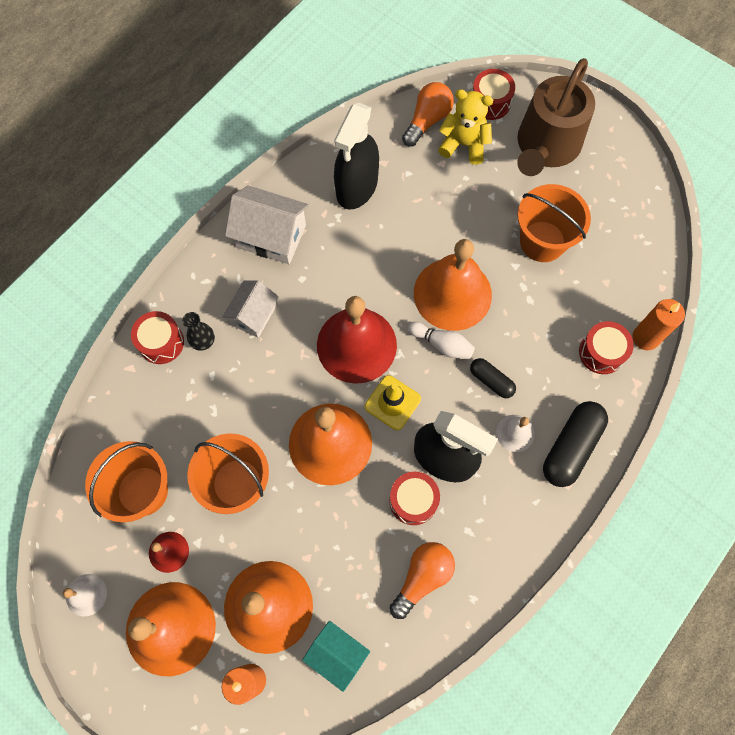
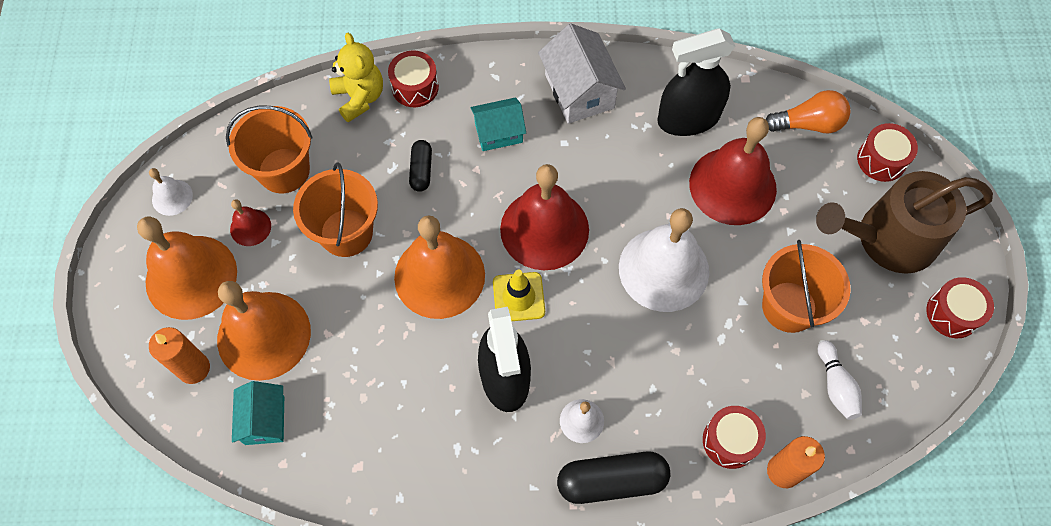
camera: 50 degrees right, 5 degrees down
(203, 342) = (442, 116): black vase -> none
(253, 315) = (498, 133): white house -> turquoise house
(413, 500) = (446, 380): red drum -> red drum (952, 313)
(422, 577) = (384, 440): orange light bulb -> none
(430, 202) = (732, 186): none -> red bell
(442, 344) = (608, 296): white bowling pin -> white bowling pin (835, 385)
(452, 294) = (663, 269): orange bell -> white bell
(464, 144) = (816, 170): yellow teddy bear -> yellow teddy bear (359, 97)
(491, 381) = (612, 363): black capsule -> black capsule (421, 170)

